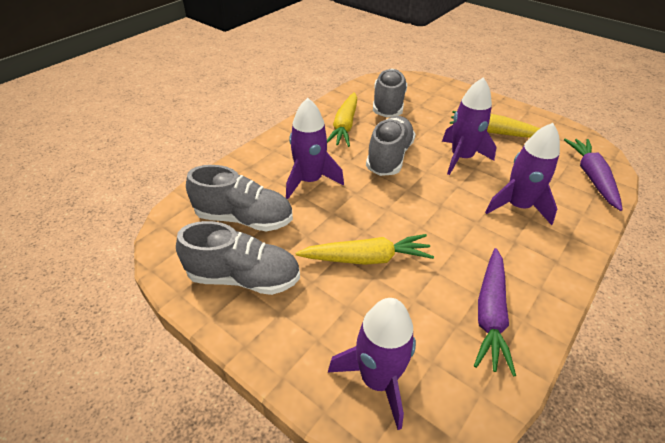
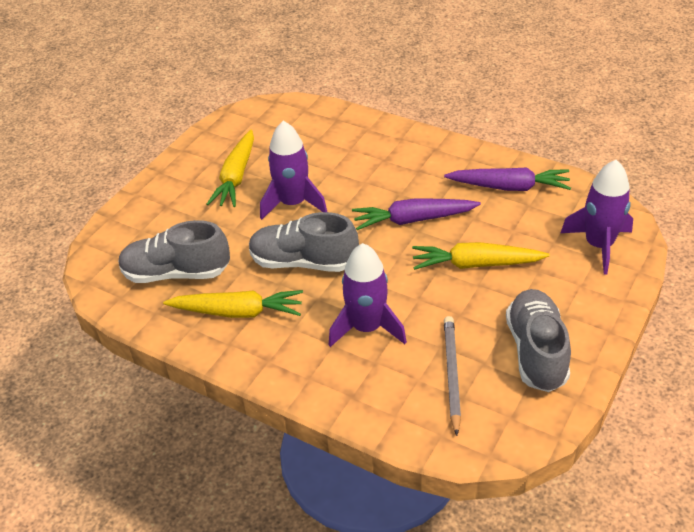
camera: 95 degrees left, 0 degrees up
(244, 218) = (452, 374): grey shoe -> grey pencil
(367, 258) = (475, 264): yellow carrot -> yellow carrot turned 75 degrees counterclockwise
(517, 206) = (368, 166): purple rocket -> none
(591, 177) = (309, 118): purple carrot -> purple carrot (413, 220)

